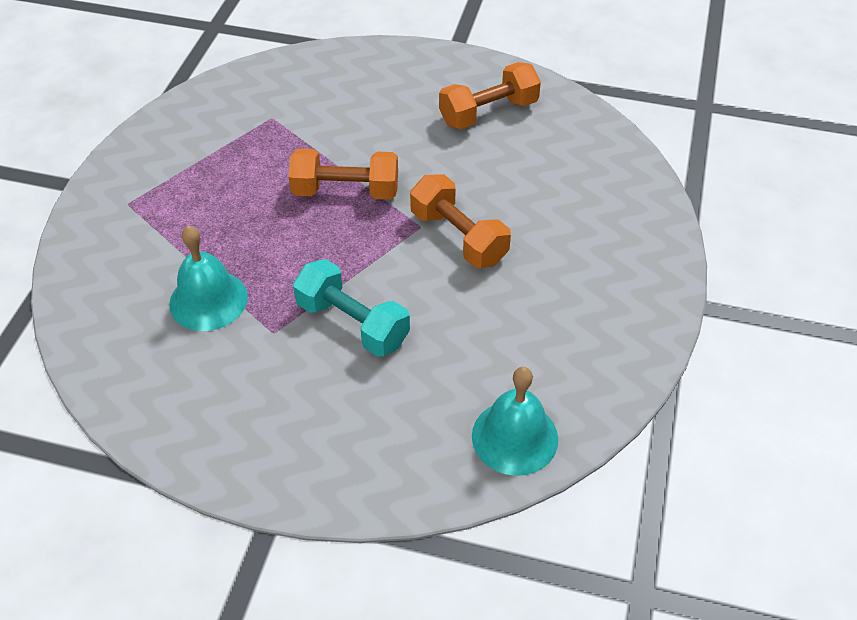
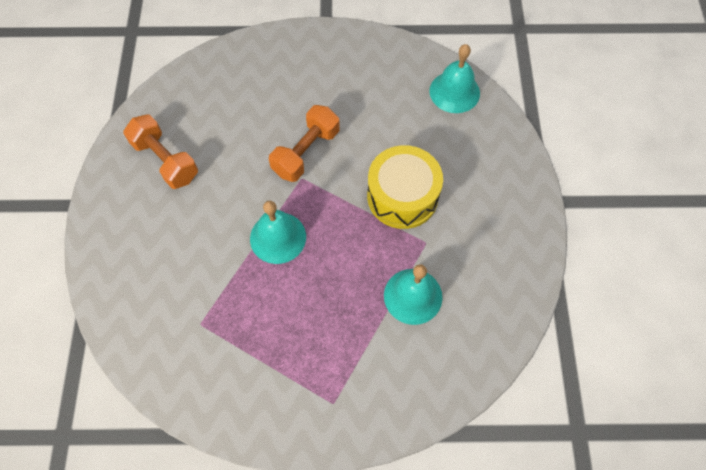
camera: 105 degrees left, 15 degrees up
(345, 191) = (278, 237): orange dumbbell -> turquoise bell
(352, 323) = (402, 196): turquoise dumbbell -> yellow drum

